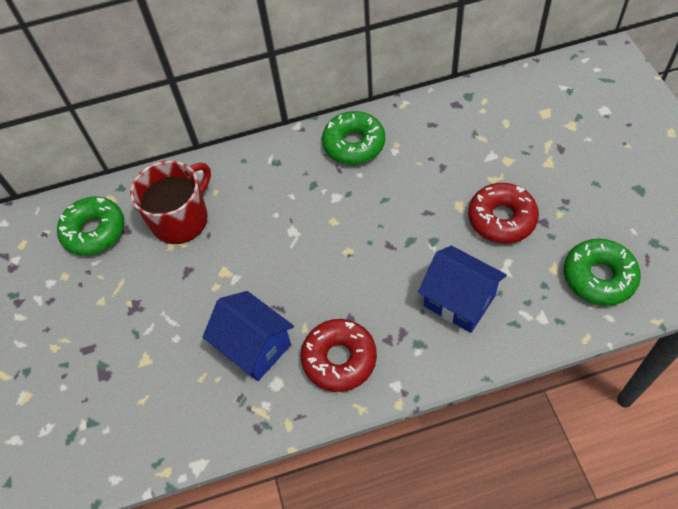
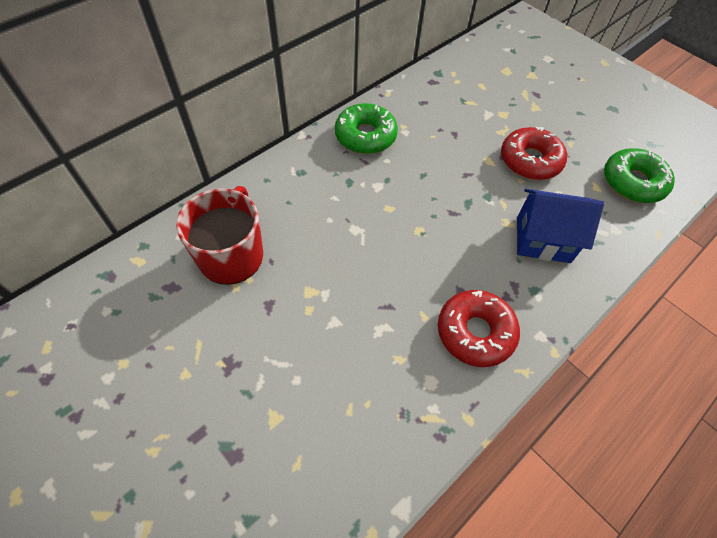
camera: 35 degrees left, 0 degrees up
(94, 231) = (136, 301): green donut -> none
(254, 347) = (386, 354): blue house -> none

